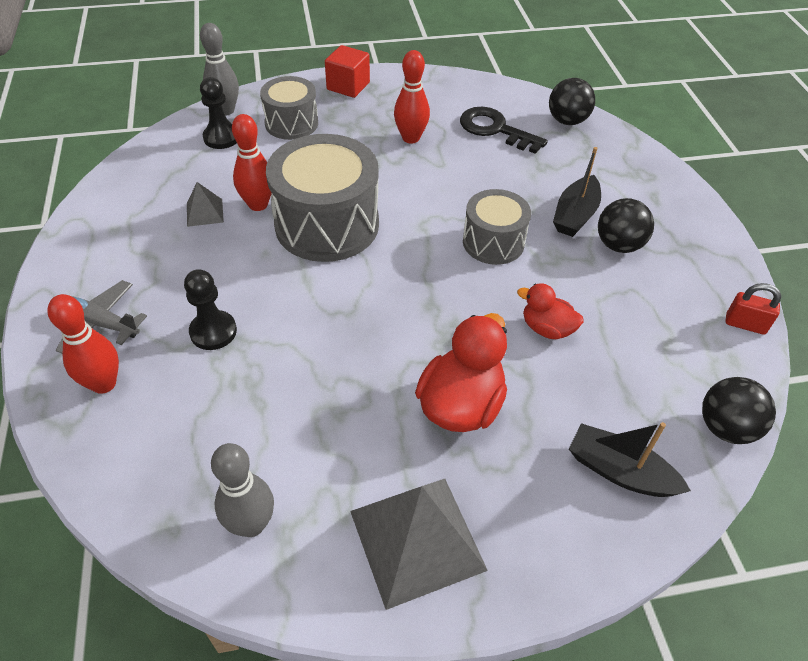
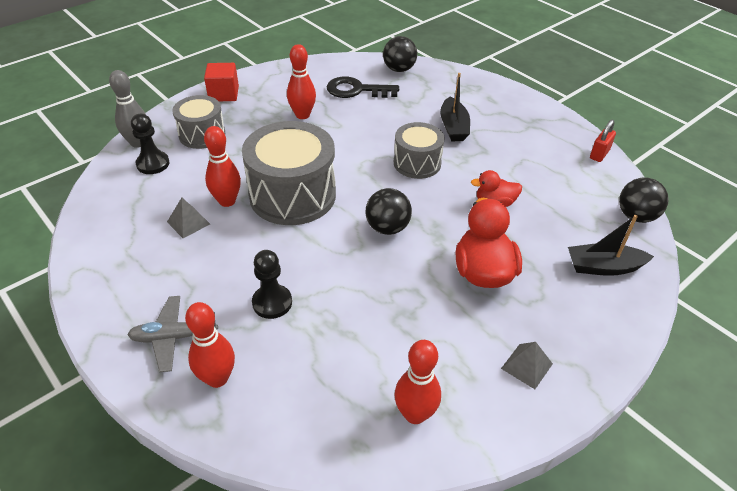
camera: 30 degrees left, 5 degrees down
(251, 524) = (415, 414): grey bowling pin -> red bowling pin
(417, 540) = (527, 366): grey pyramid -> grey pyramid, size x0.47
(618, 245) = (494, 135): black ball -> black ball (387, 228)
(745, 324) = (599, 154): red padlock -> red padlock turned 45 degrees counterclockwise

